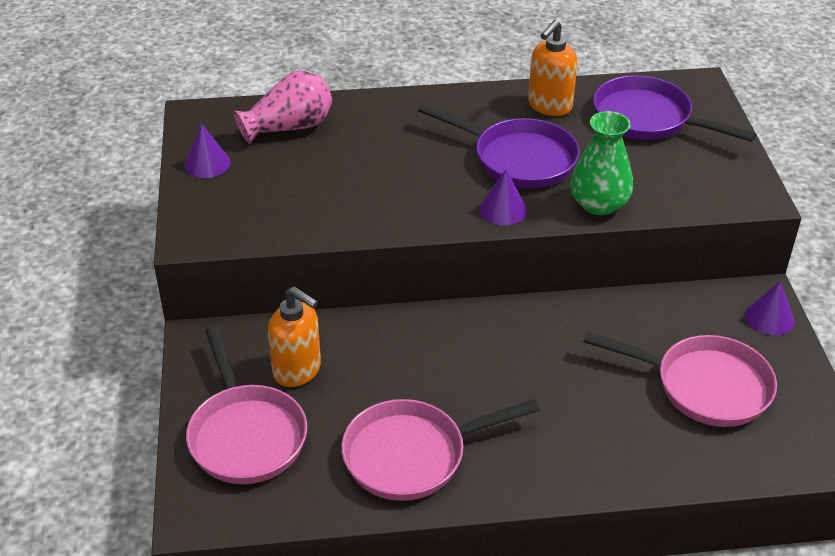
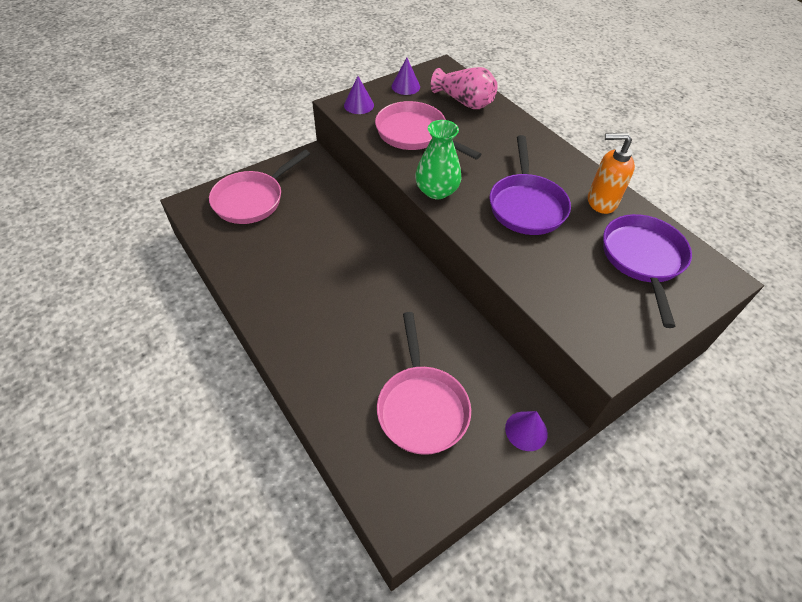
camera: 60 degrees right, 10 degrees up
(297, 370) = (310, 200): orange soap dispenser -> none
(412, 455) = (272, 271): pink pan -> pink pan (414, 134)
(503, 209) = (466, 215): purple cone -> purple cone (359, 105)
(598, 204) = (514, 262): green vase -> green vase (436, 190)

